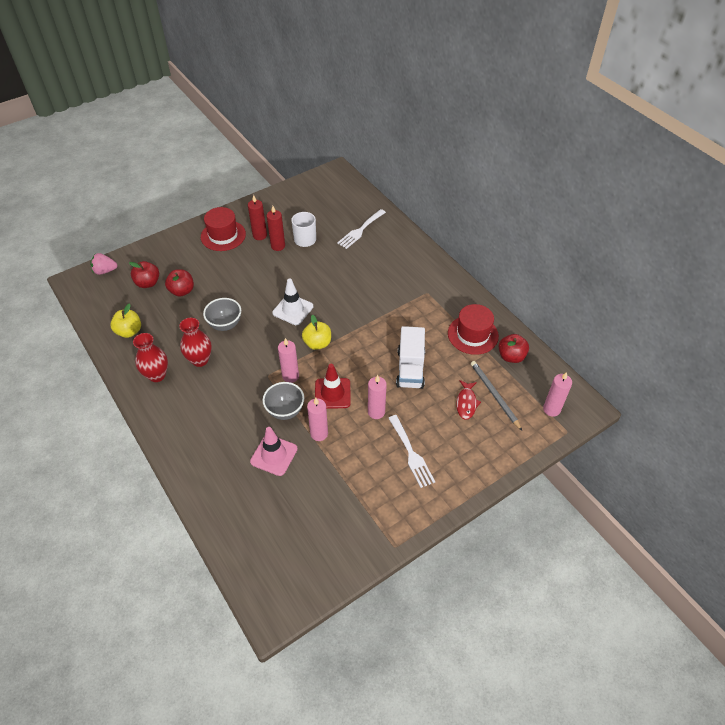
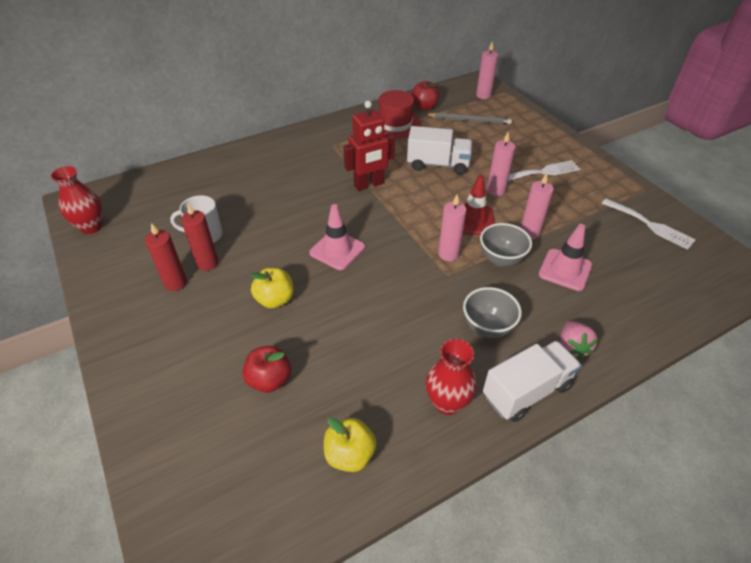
camera: 85 degrees left, 5 degrees down
(105, 271) = (176, 521): pink strawberry -> pink strawberry (572, 347)
(148, 283) = (235, 435): red apple -> none
(160, 418) = (526, 391): none -> white truck
(200, 360) = (419, 348): red vase -> red vase (91, 227)
(223, 235) = (155, 328): red hat -> none
(225, 325) = (353, 320): grey bowl -> grey bowl (487, 327)
(293, 310) = (337, 250): white traffic cone -> pink traffic cone
(317, 343) = (397, 230): yellow apple -> yellow apple (275, 300)
(360, 230) = (210, 186): white fork -> white fork (650, 225)
(373, 322) = (369, 185): none -> red robot
(466, 403) = (480, 136): red fish -> none
(494, 395) = (469, 120): grey pencil -> grey pencil turned 150 degrees counterclockwise

